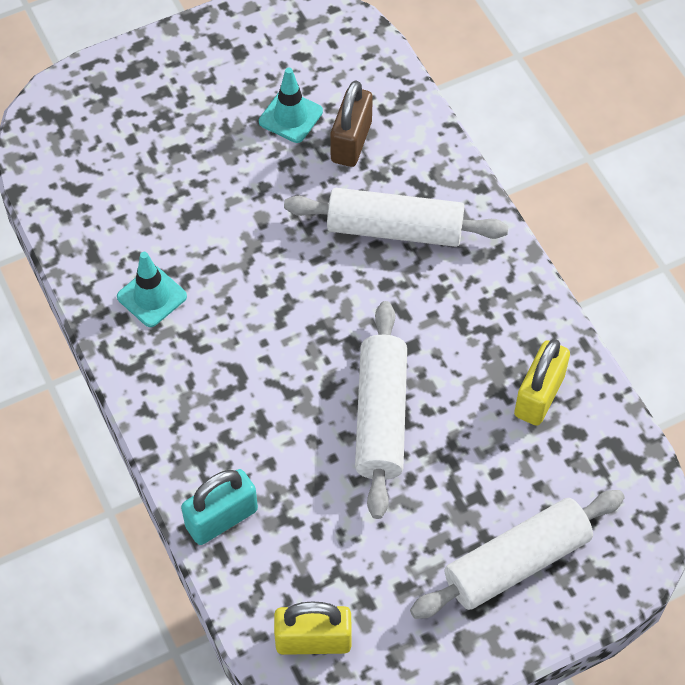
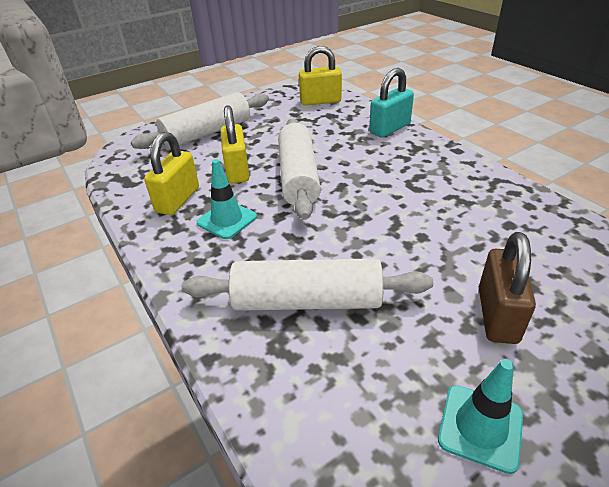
camera: 175 degrees right, 20 degrees down
(152, 296) = (515, 220): turquoise traffic cone -> turquoise traffic cone (227, 220)
(351, 142) = (382, 398): brown padlock -> brown padlock (497, 315)
(464, 446) = (237, 170): none -> yellow padlock

